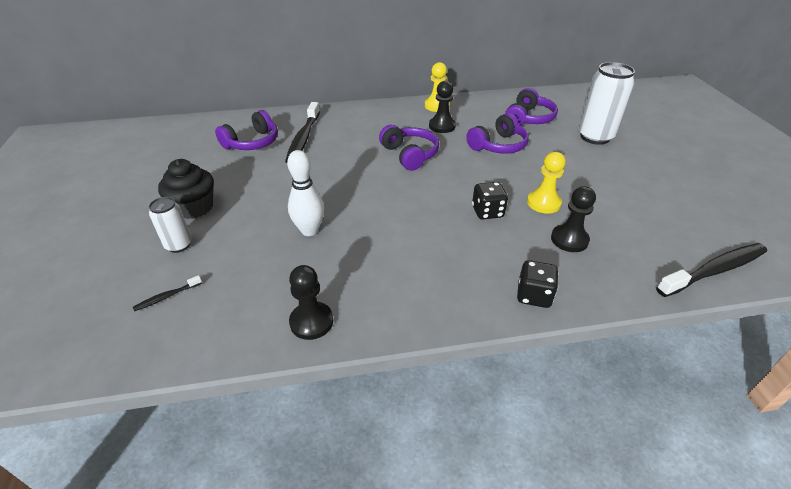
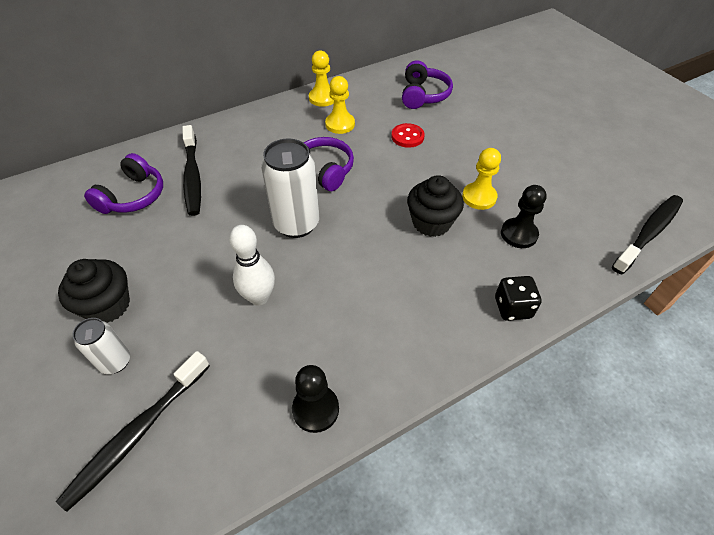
camera: 20 degrees left, 10 degrees up
(167, 296) = (137, 433): black toothbrush -> black toothbrush, size x2.28
(442, 126) = (340, 124): black pawn -> yellow pawn
(487, 212) = (431, 222): black dice -> black cupcake
(498, 145) = (407, 137): purple headphones -> red button
(595, 137) = (494, 105): white can -> white can (296, 224)

